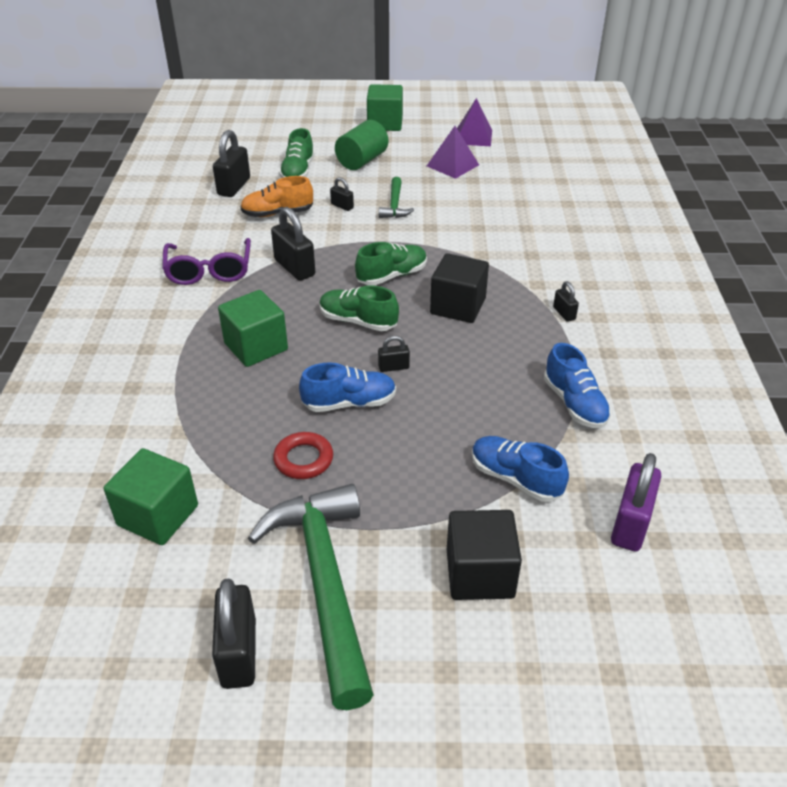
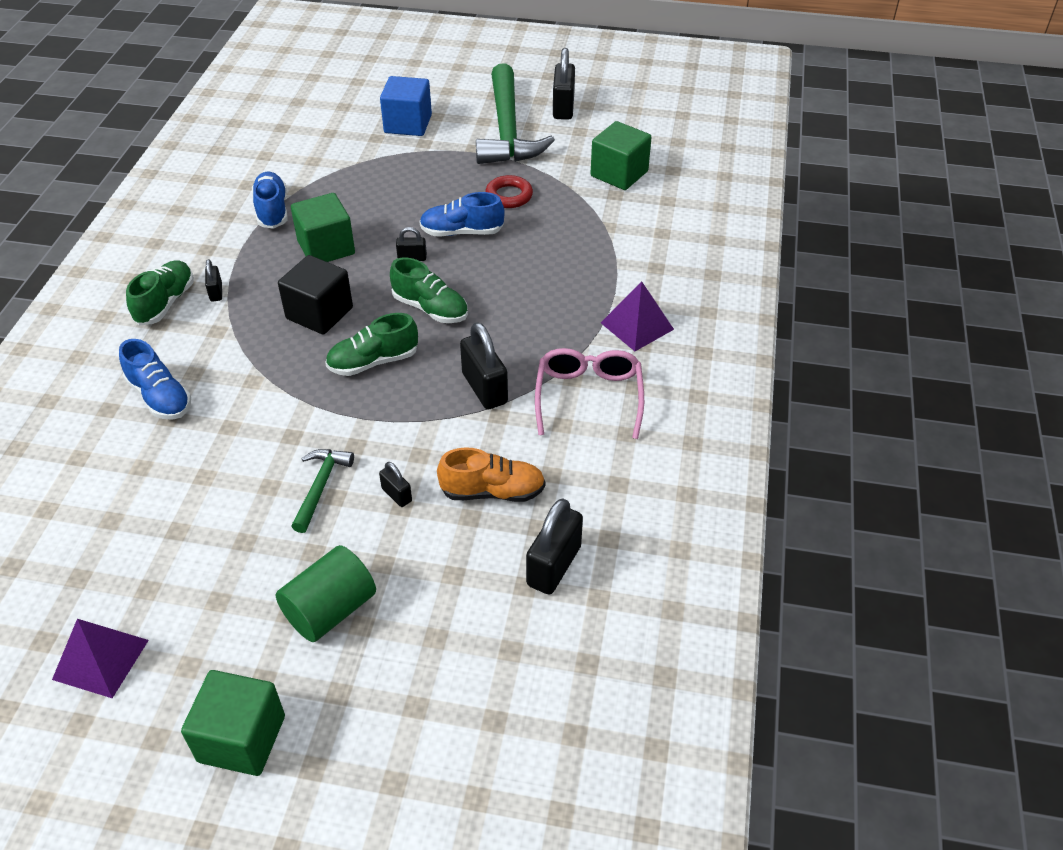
camera: 170 degrees left, 5 degrees up
(209, 270) = (588, 397): purple glasses -> pink glasses
(256, 347) = (539, 293): green cube -> green cube (326, 248)
(298, 172) = (445, 592): green shoe -> green shoe (165, 303)
(452, 165) = (187, 574): purple pyramid -> purple pyramid (637, 326)
(480, 573) = (408, 124): black cube -> blue cube
(515, 478) = (354, 167): blue shoe -> blue shoe (160, 397)
(630, 524) = (293, 136): purple padlock -> none

